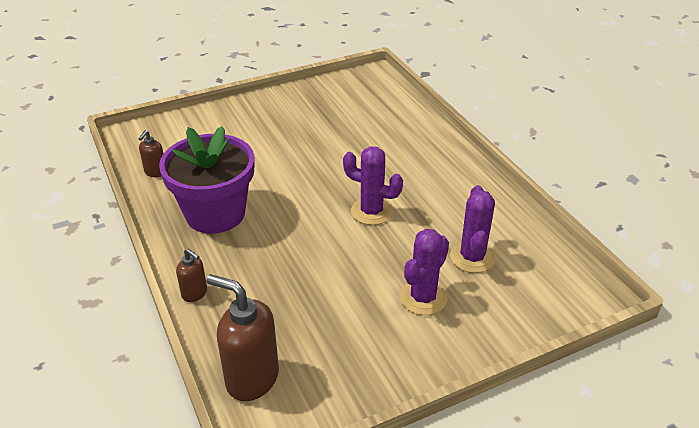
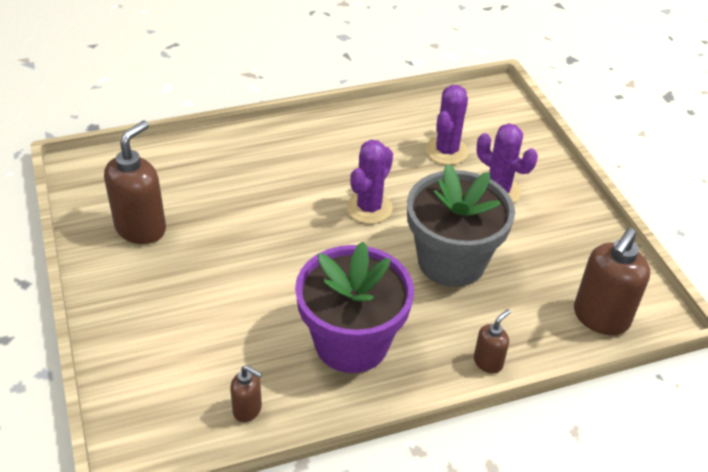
camera: 85 degrees left, 5 degrees up
(314, 266) = (451, 261): none -> grey flower pot
(319, 106) = (141, 228): none -> brown soap dispenser
(472, 257) = (446, 151): purple cactus -> purple cactus turned 75 degrees counterclockwise

